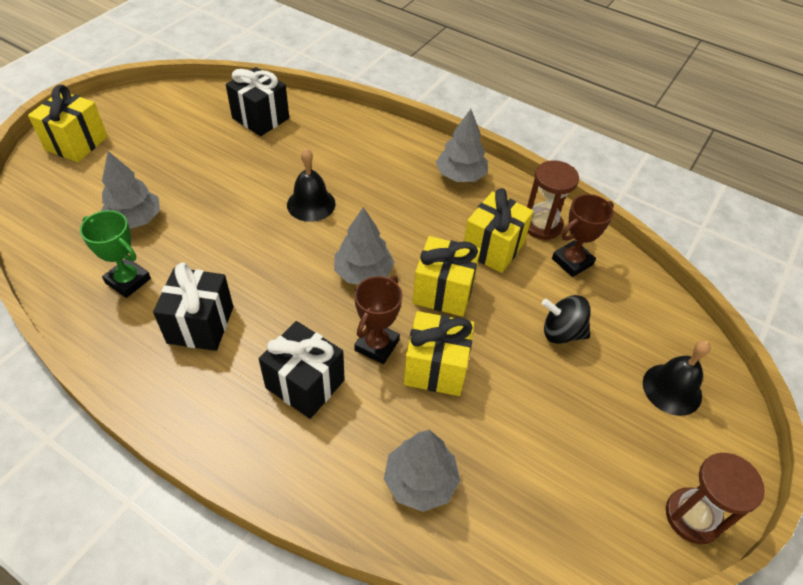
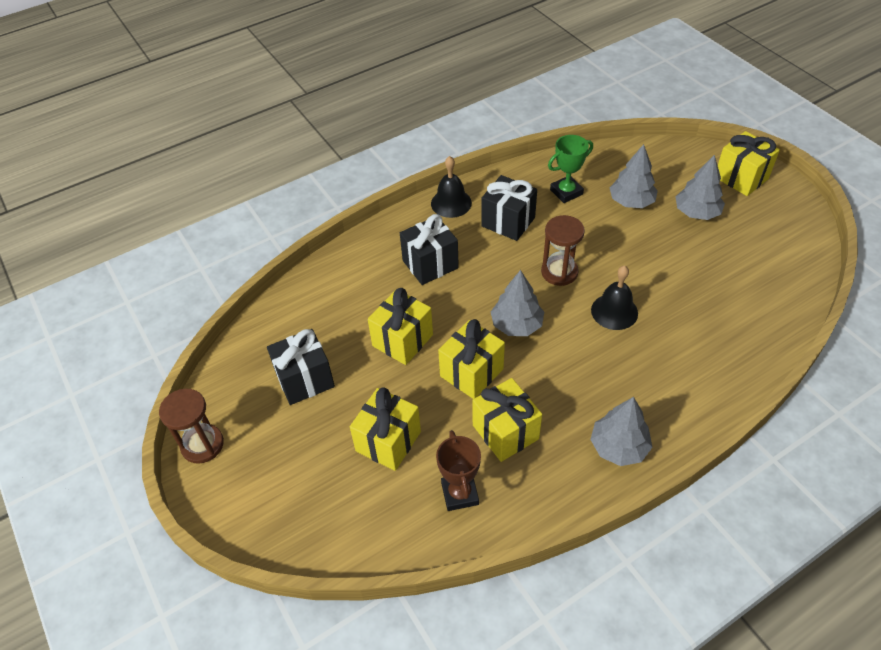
camera: 120 degrees right, 0 degrees up
(260, 118) = (757, 303): black gift -> black gift (305, 379)
(377, 345) = (441, 312): brown trophy -> none
(420, 481) = (326, 302): grey tree -> grey tree (696, 212)
(542, 225) = (518, 491): brown hourglass -> brown hourglass (559, 272)
(561, 332) = (388, 441): black spinning top -> yellow gift
(672, 389) = (292, 496): black bell -> black bell (451, 203)

